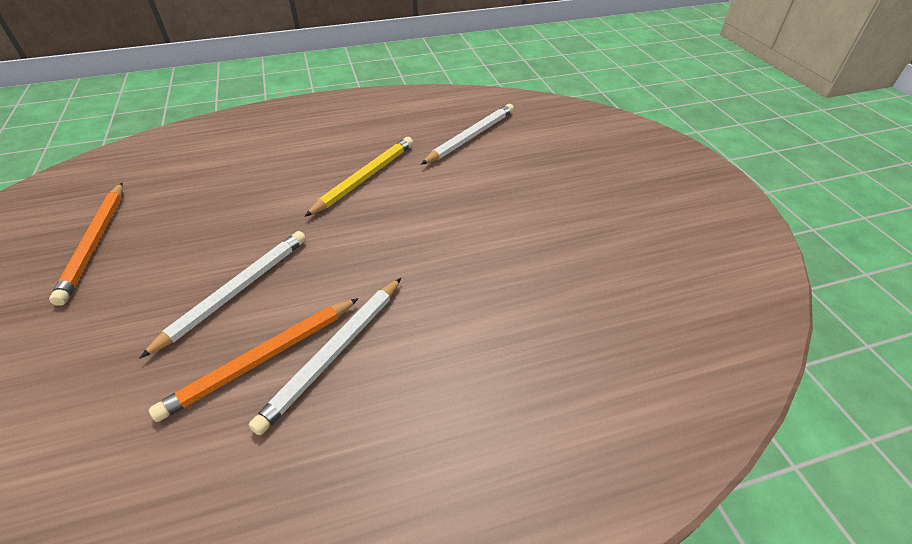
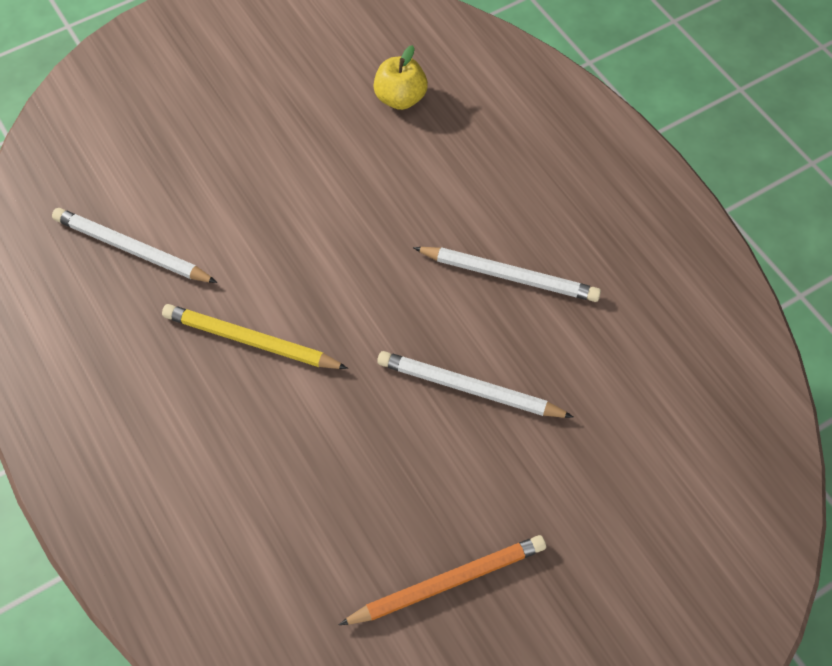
camera: 105 degrees left, 15 degrees up
(262, 359) = (534, 327): orange pencil -> none
(603, 312) = (400, 98): none -> yellow apple

